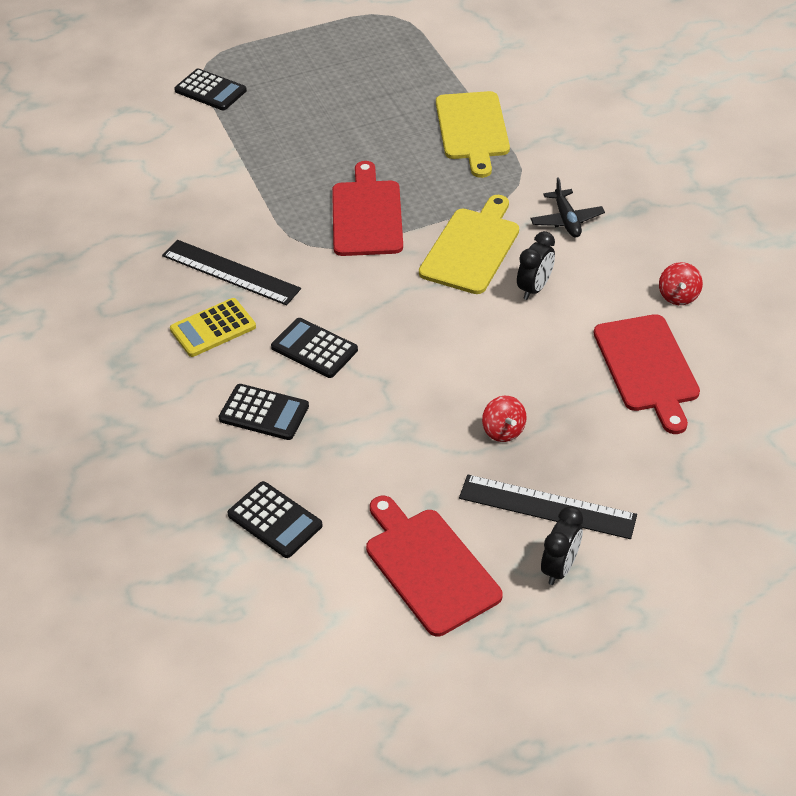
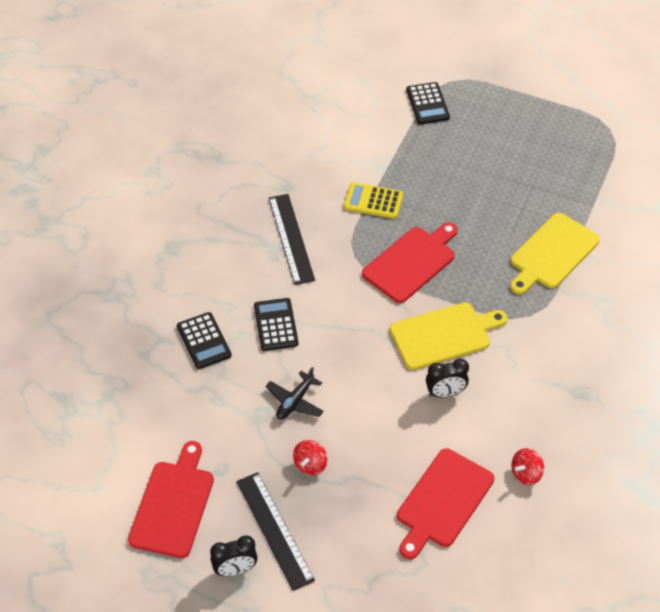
camera: 45 degrees right, 5 degrees up
(213, 328) = (240, 266): yellow calculator -> yellow calculator (373, 201)
(274, 520) = (134, 408): black calculator -> none
(566, 220) = (526, 364): black plane -> black plane (295, 401)

